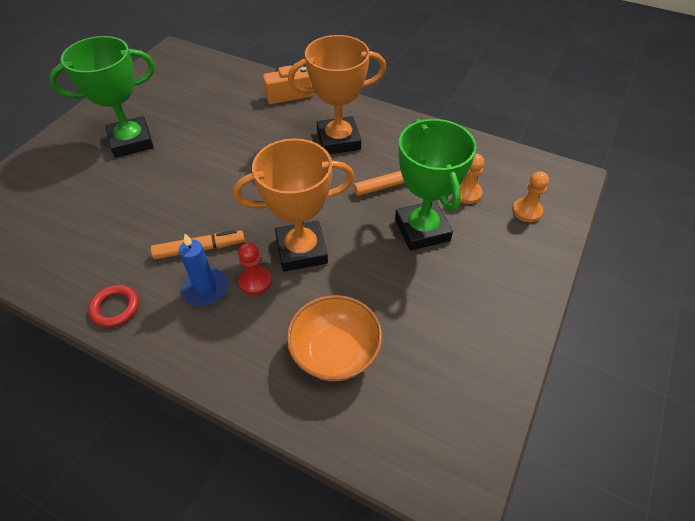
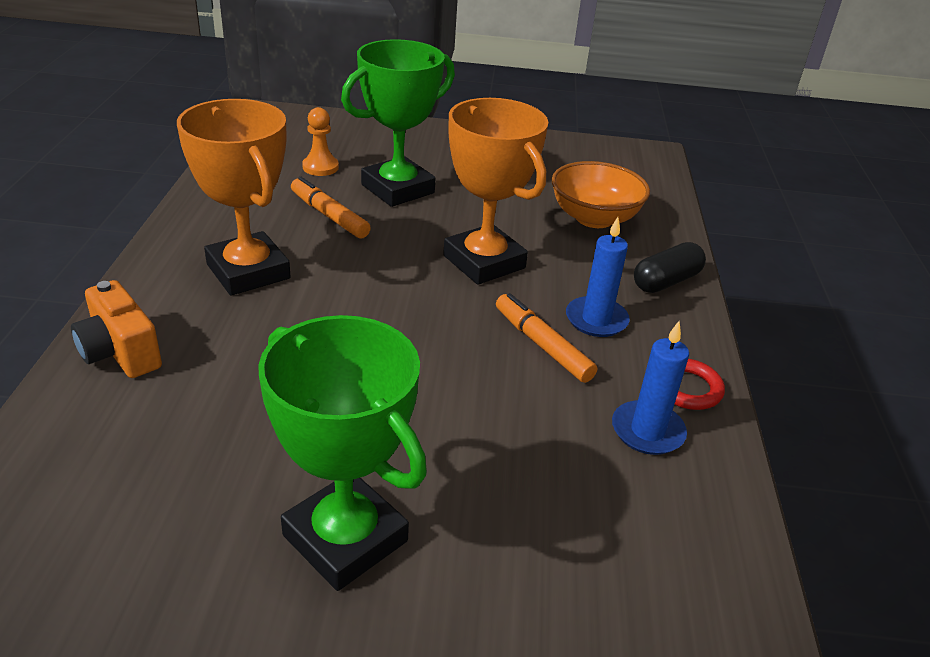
camera: 115 degrees left, 15 degrees down
(101, 268) = (647, 431): none -> blue candle
(222, 360) = (666, 281): none -> black capsule
(255, 281) = (555, 285): red pawn -> none
(527, 211) = (332, 135): orange pawn -> none

